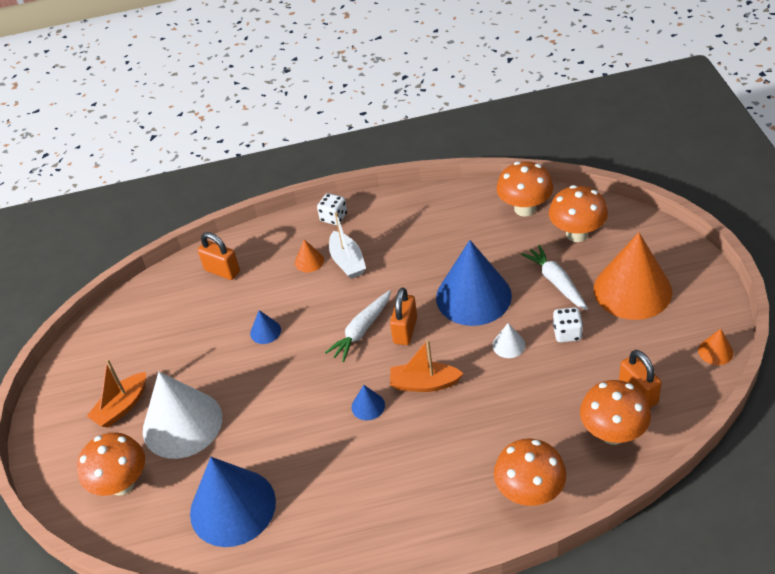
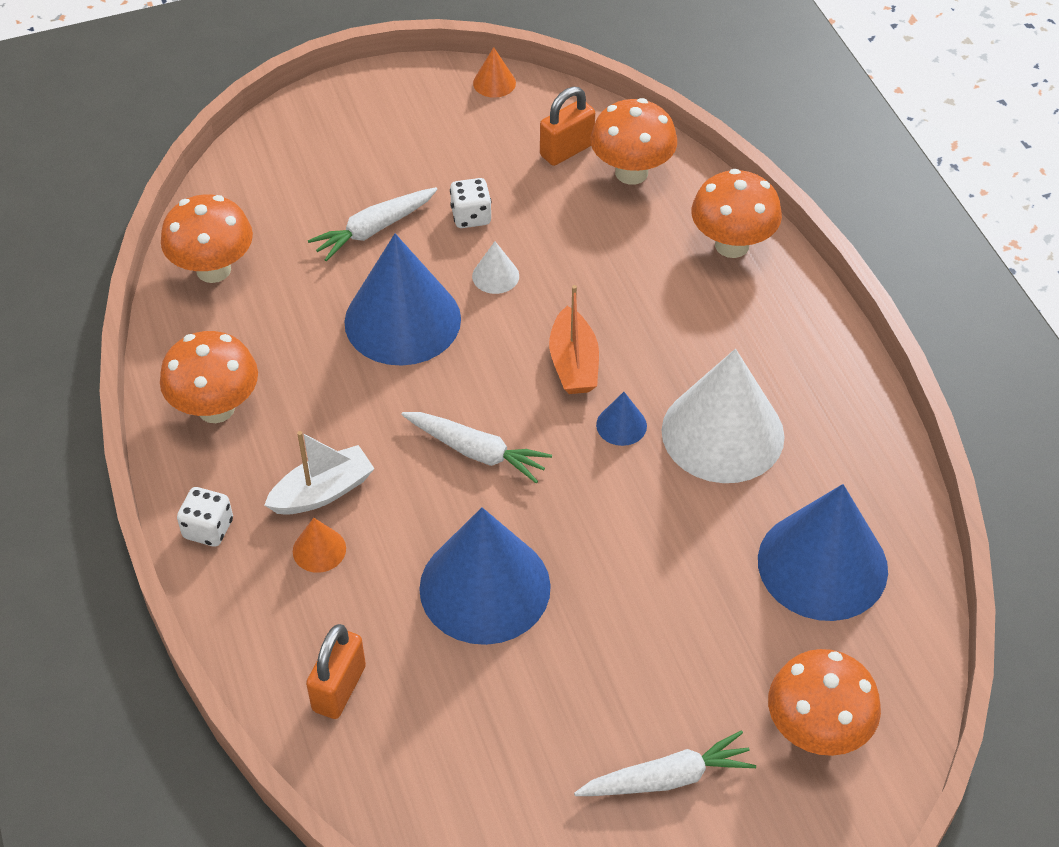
camera: 105 degrees left, 5 degrees up
(122, 407) = (667, 778): orange boat -> white carrot
(182, 424) = (688, 670): white cone -> white cone (722, 433)
(265, 331) = (485, 587): blue cone -> blue cone, size x2.41
(405, 330) = (474, 396): orange padlock -> none
(577, 234) = (275, 209): orange mushroom -> orange mushroom (216, 408)
(632, 290) = (390, 153): orange cone -> none

